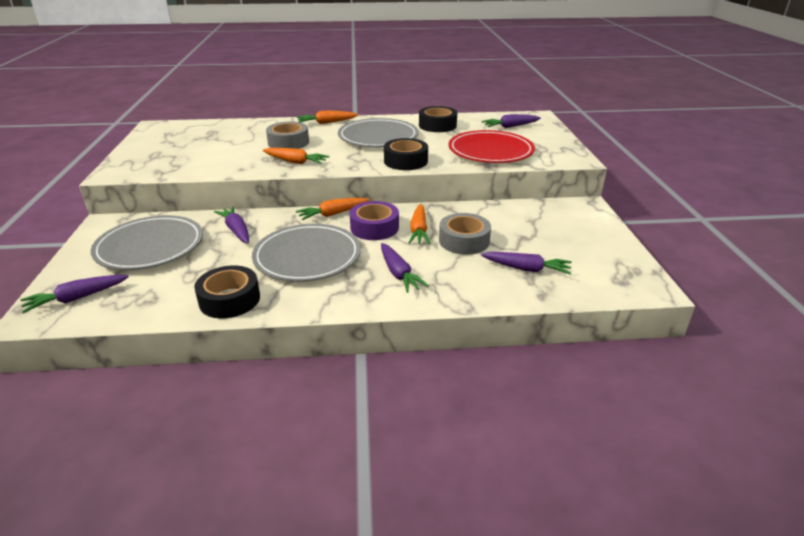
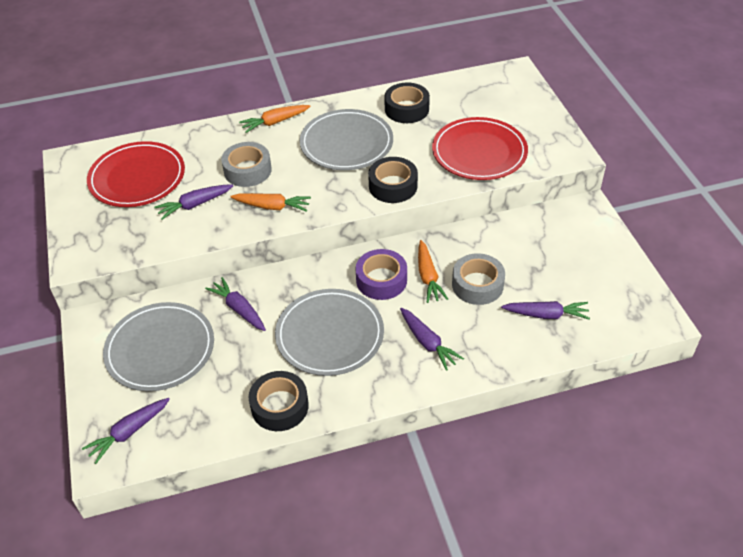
camera: 10 degrees left, 15 degrees up
(199, 138) = (137, 178): none -> red plate
(333, 214) = (330, 266): orange carrot -> none
(510, 126) = (490, 99): purple carrot -> purple carrot (195, 205)

